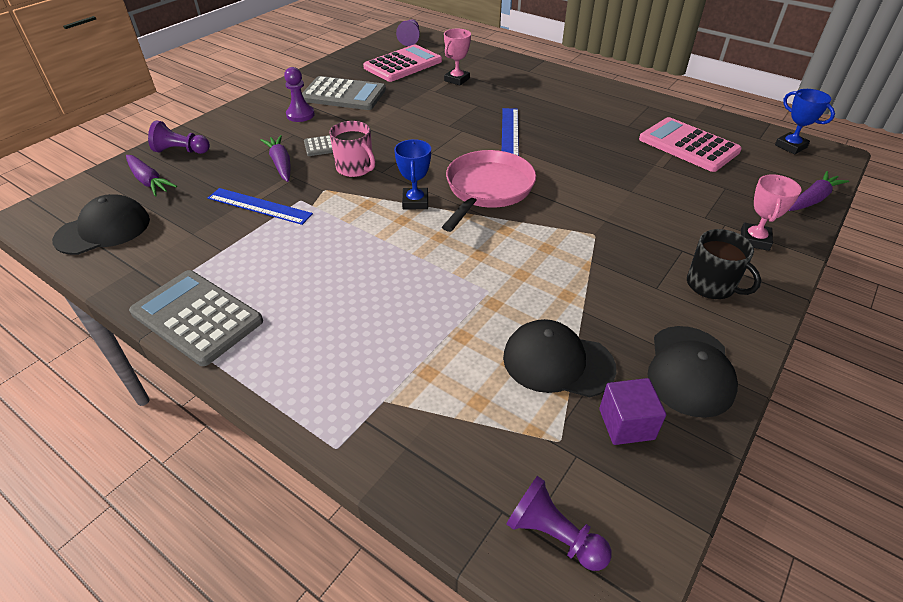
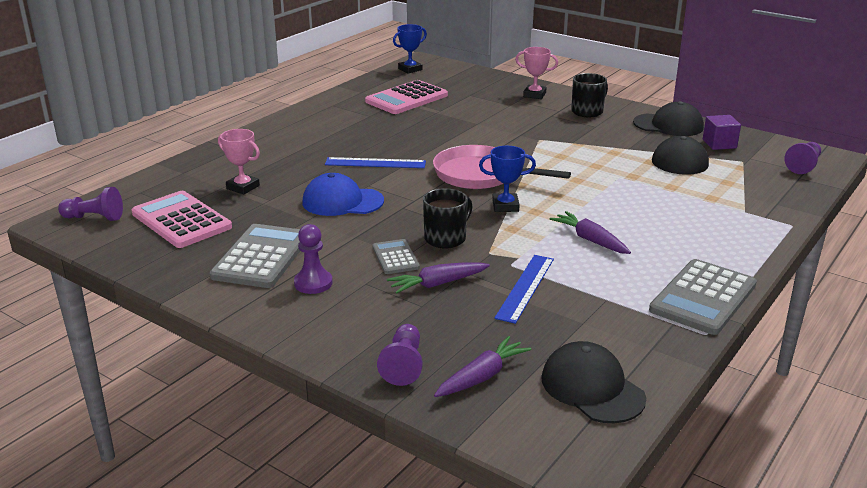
camera: 90 degrees left, 15 degrees down
(355, 168) = (446, 238): pink mug -> black mug
(429, 120) = (342, 202): none -> blue cap
(812, 199) = (483, 74): purple carrot -> purple carrot (590, 240)

